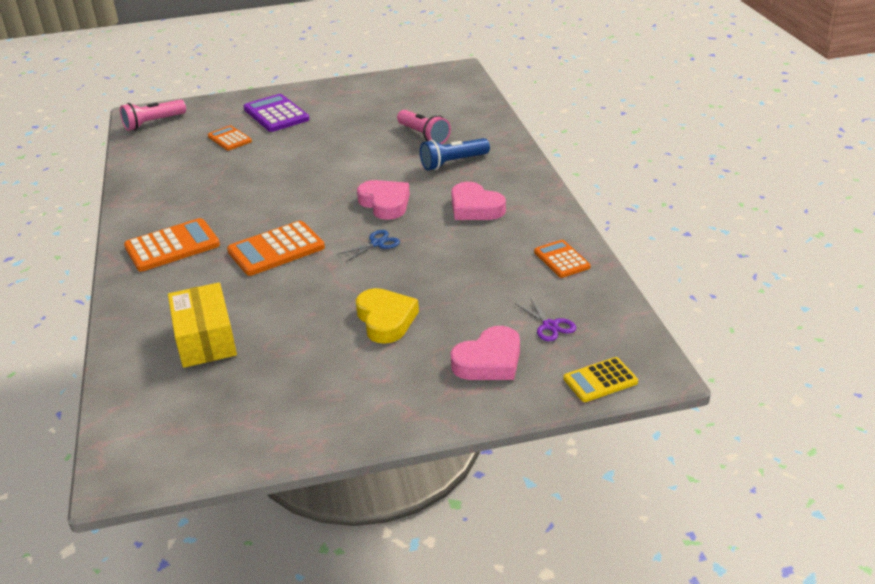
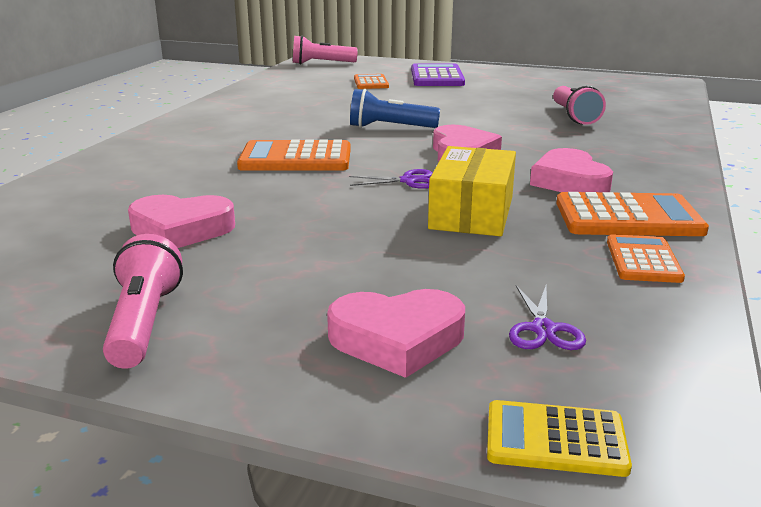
camera: 30 degrees right, 10 degrees down
(172, 246) = (208, 133): orange calculator -> orange calculator (628, 217)
(205, 339) = (116, 204): yellow box -> yellow box (472, 213)
(281, 341) = (181, 229): none -> pink heart
(350, 409) = (143, 323): none -> pink flashlight
(377, 243) = (408, 181): blue scissors -> purple scissors
(386, 320) = (322, 248): yellow heart -> none
(453, 163) = (585, 141): blue flashlight -> blue flashlight (390, 127)

